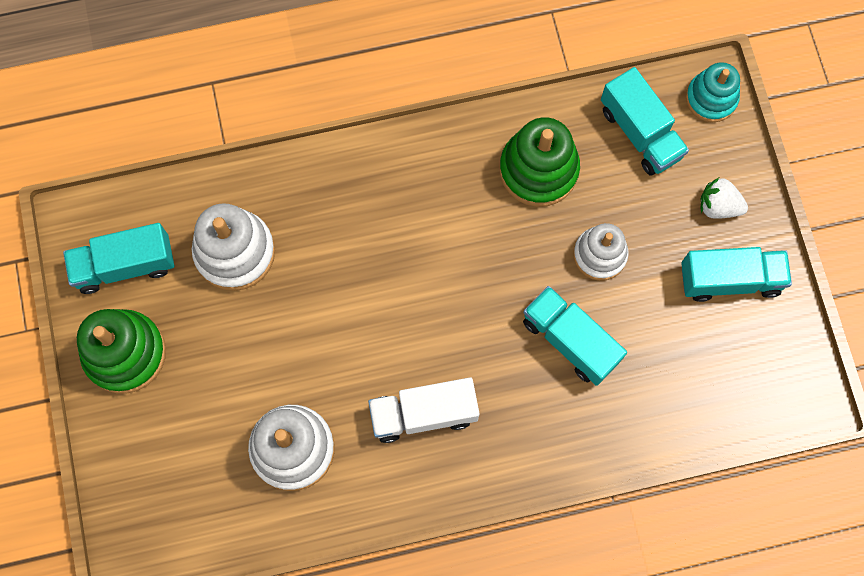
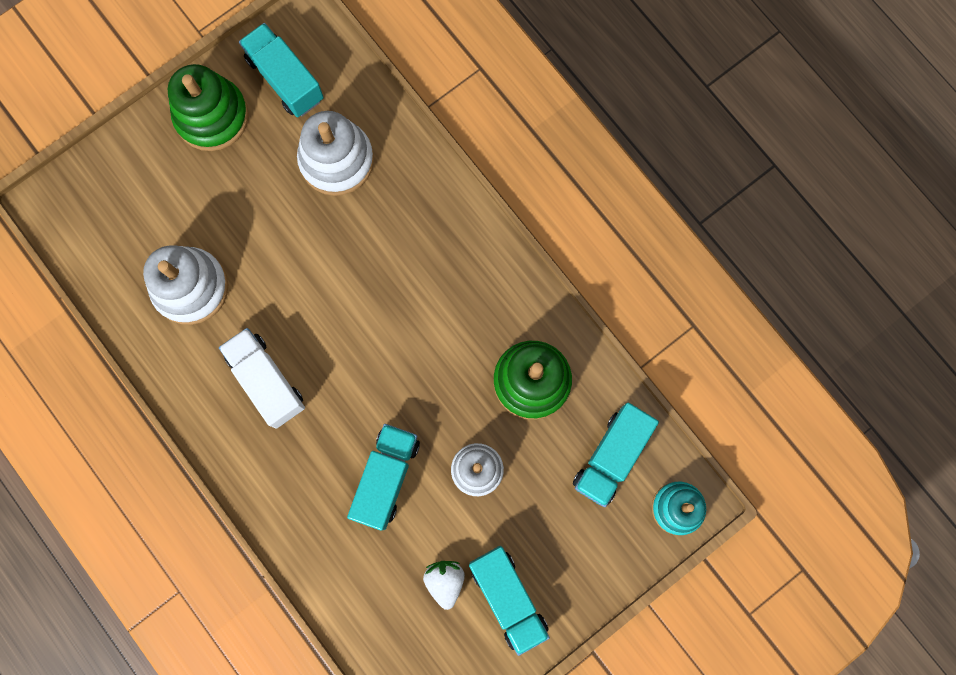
camera: 65 degrees right, 5 degrees up
(718, 206) = (574, 558): white strawberry -> white strawberry (445, 581)

